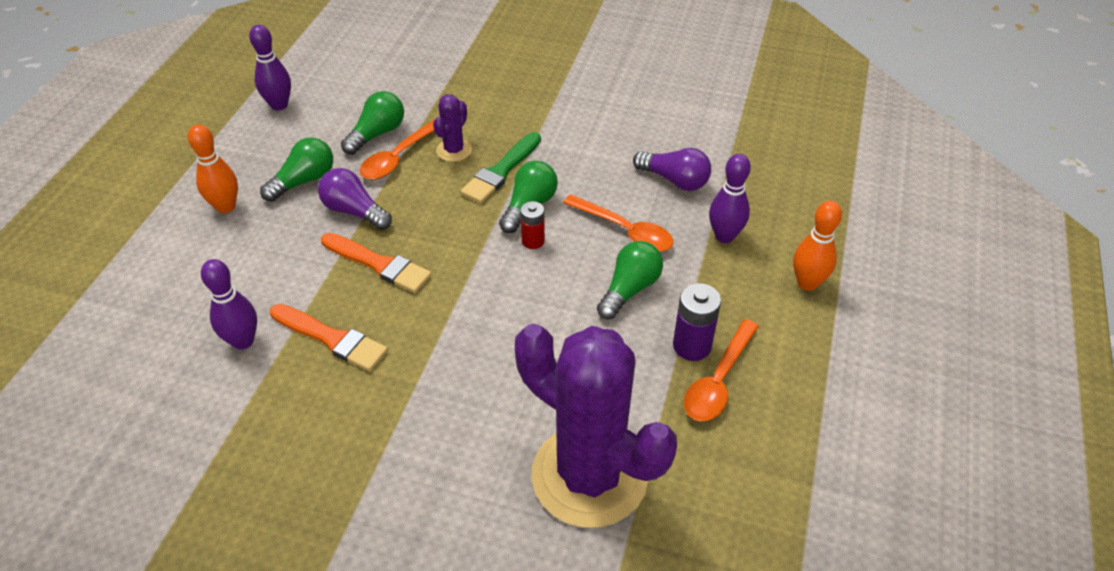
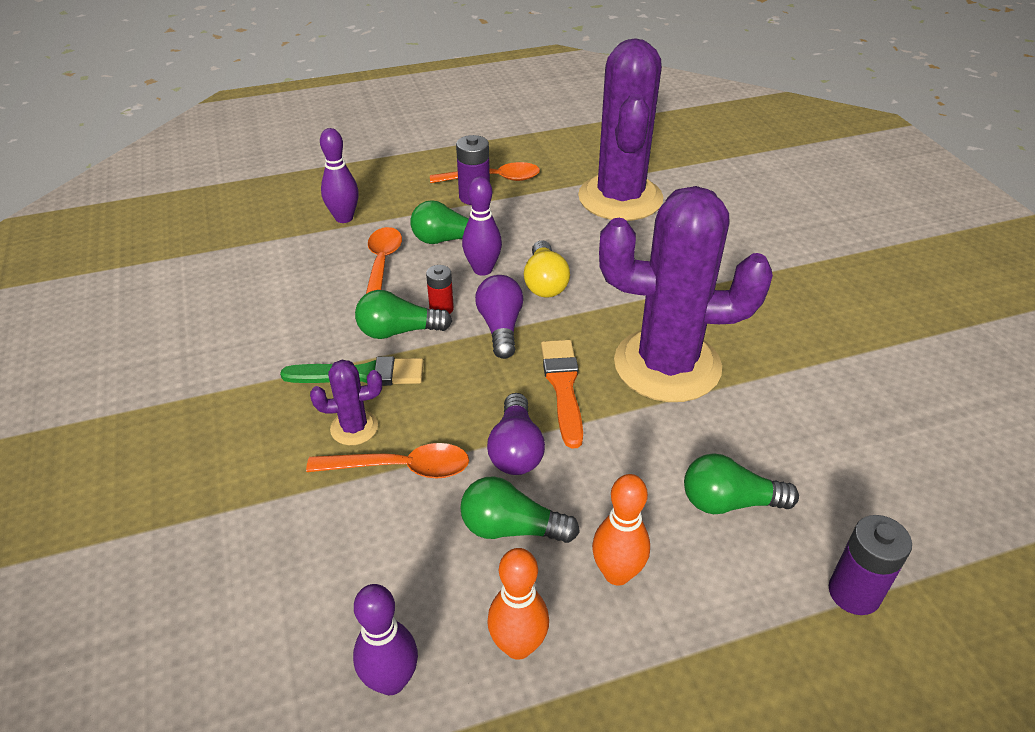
camera: 125 degrees left, 5 degrees down
(83, 298) = (854, 593): none -> purple battery
(243, 341) = (735, 419): purple bowling pin -> purple bowling pin (482, 269)
(332, 338) = (667, 365): orange brush -> purple cactus
(377, 134) = (374, 516): green light bulb -> green light bulb (729, 502)
(505, 322) = (544, 282): none -> yellow light bulb
(674, 180) = (289, 264): purple light bulb -> purple light bulb (500, 327)
(807, 283) = (365, 172): orange bowling pin -> orange bowling pin (518, 646)

